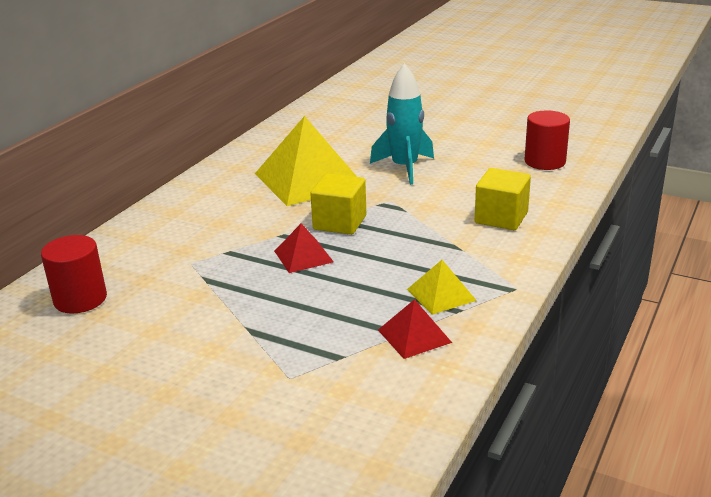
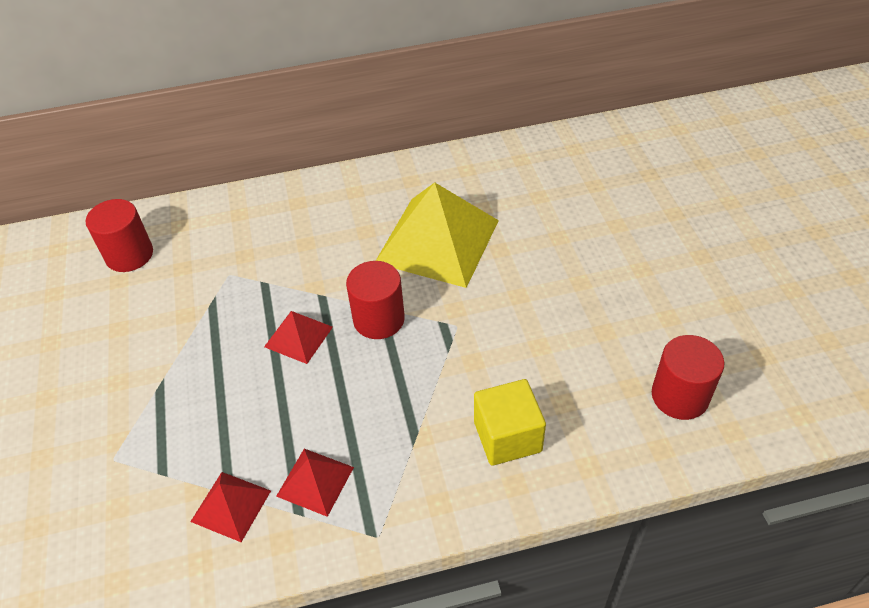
camera: 50 degrees right, 20 degrees up
(340, 222) = (379, 319): yellow cube -> red cylinder
(404, 168) = (534, 291): turquoise rocket -> none
(441, 294) = (315, 481): yellow pyramid -> red pyramid

